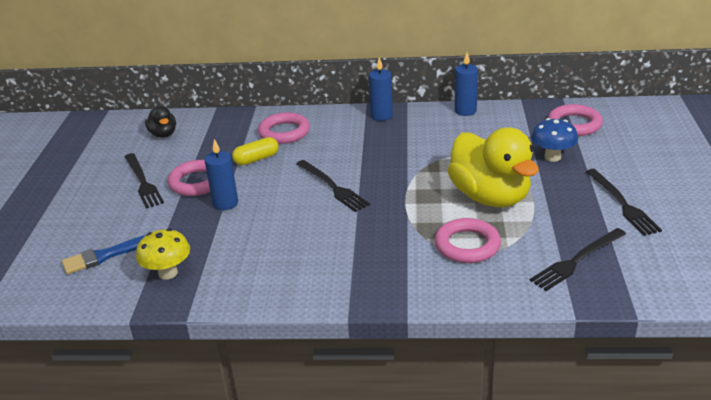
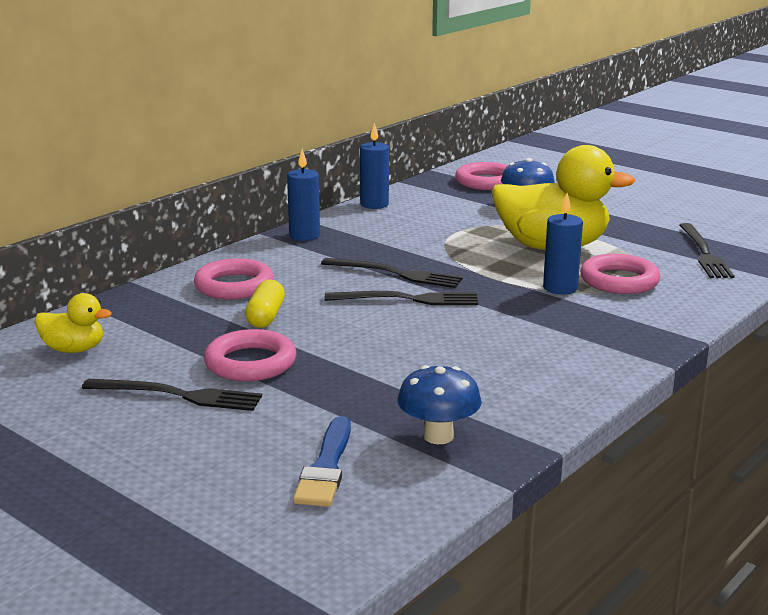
camera: 55 degrees left, 10 degrees down
(163, 134) = (74, 349): black duck -> yellow duck
(168, 273) = (438, 436): yellow mushroom -> blue mushroom
(225, 203) = (335, 361): blue candle -> blue candle (560, 288)
(622, 203) = (642, 212): black fork -> black fork (395, 274)

